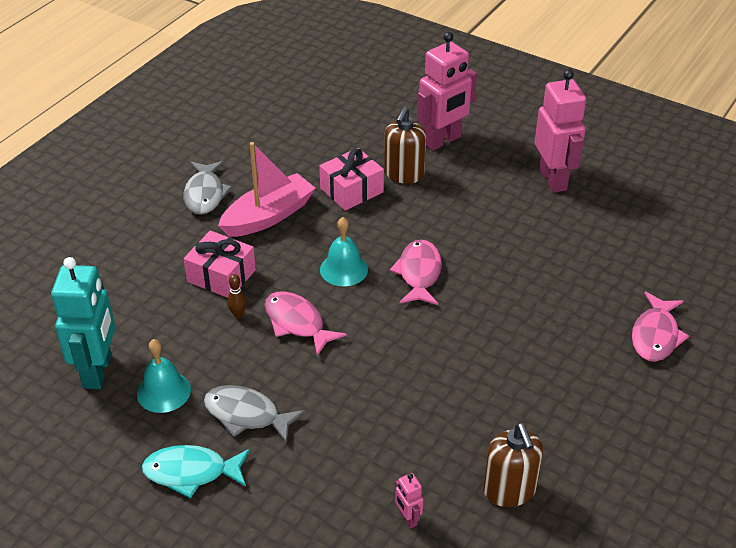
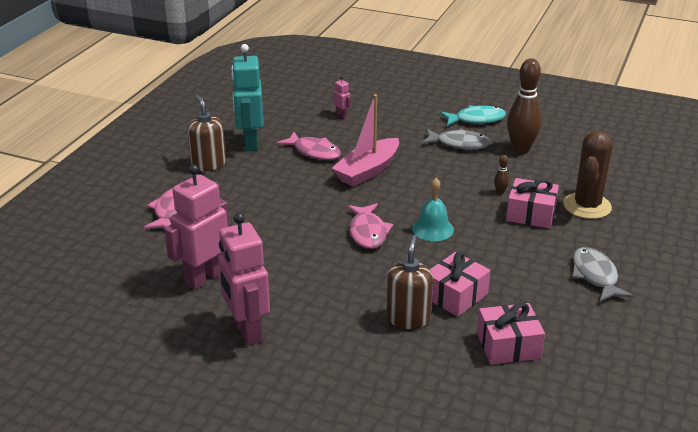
camera: 170 degrees right, 10 degrees down
(98, 371) = (573, 154): turquoise robot -> turquoise robot (250, 143)
(148, 279) = (587, 206): none -> brown cactus
(164, 391) = (521, 149): turquoise bell -> brown bowling pin
(268, 216) = (522, 263): pink boat -> pink boat (368, 171)
(297, 323) = (452, 191): pink fish -> pink fish (314, 152)
(325, 142) = (508, 345): none -> pink gift
(442, 141) = (376, 364): pink robot -> pink robot (204, 277)
(509, 490) = (283, 129): brown soap dispenser -> brown soap dispenser (208, 164)

